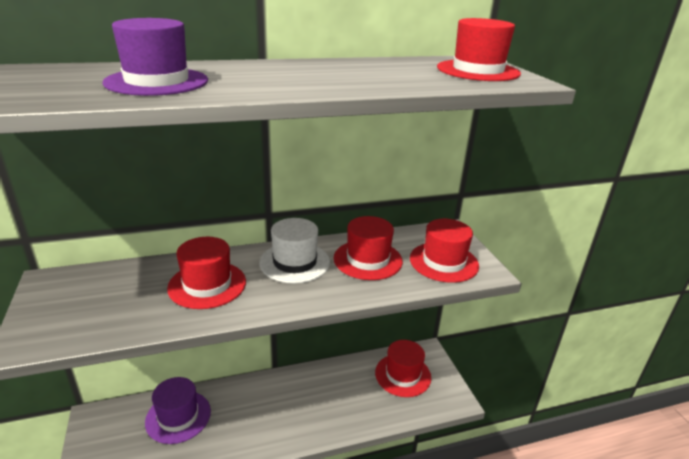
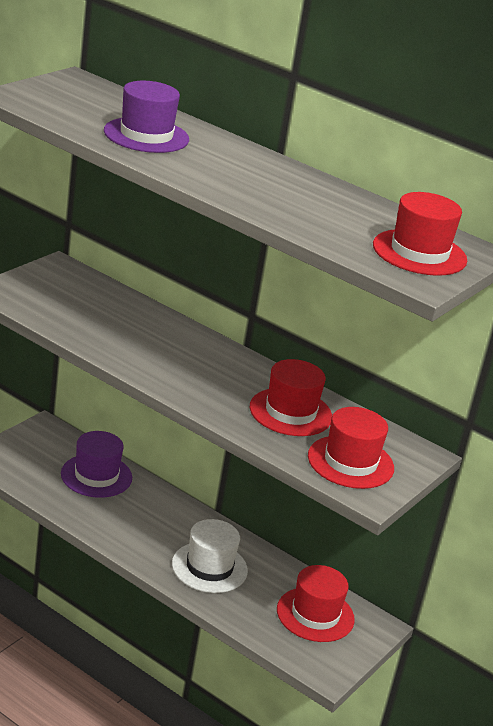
camera: 50 degrees right, 0 degrees up
(207, 285) = (143, 337): red hat -> none
(295, 262) = (231, 371): white hat -> white hat (209, 567)

